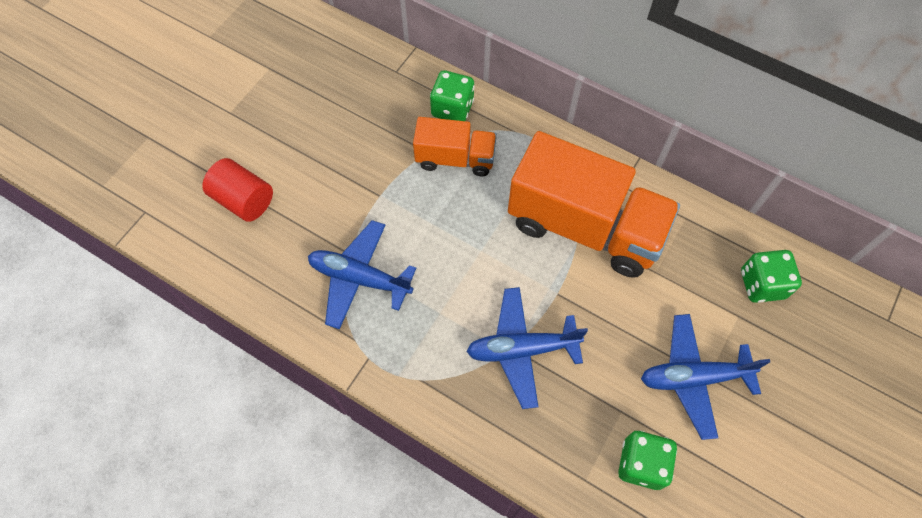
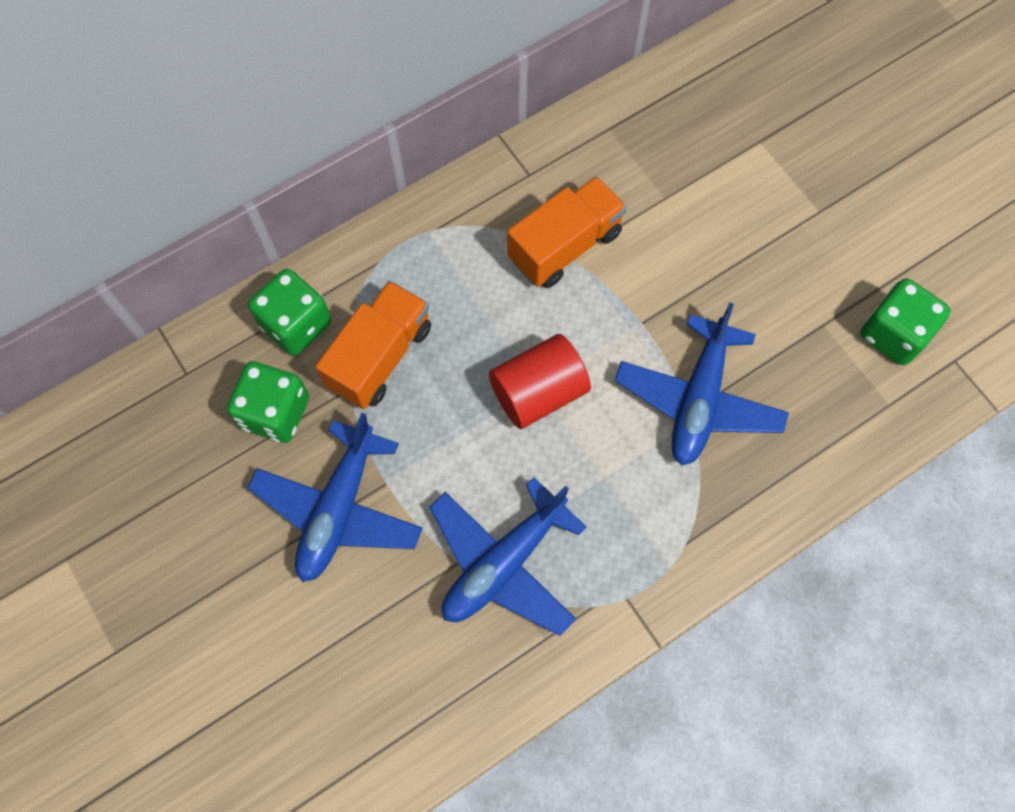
camera: 65 degrees left, 5 degrees up
(243, 200) = (290, 685): red cylinder -> red cylinder (538, 392)
(585, 226) = (565, 246): orange truck -> orange truck, size x0.54
(693, 378) = (814, 227): blue plane -> blue plane (338, 509)
(762, 284) = (732, 96): green dice -> green dice (275, 412)

